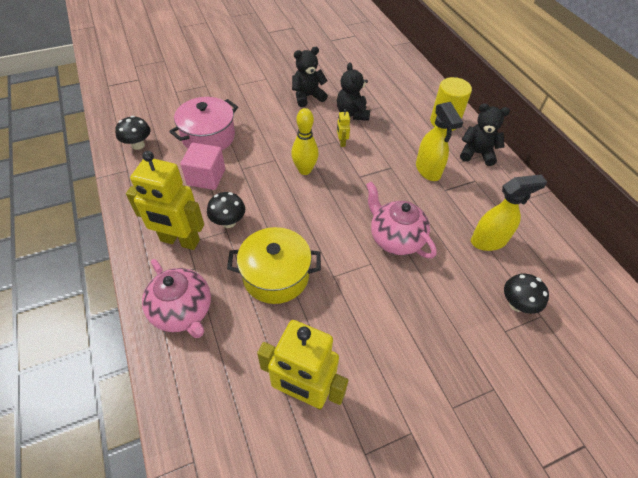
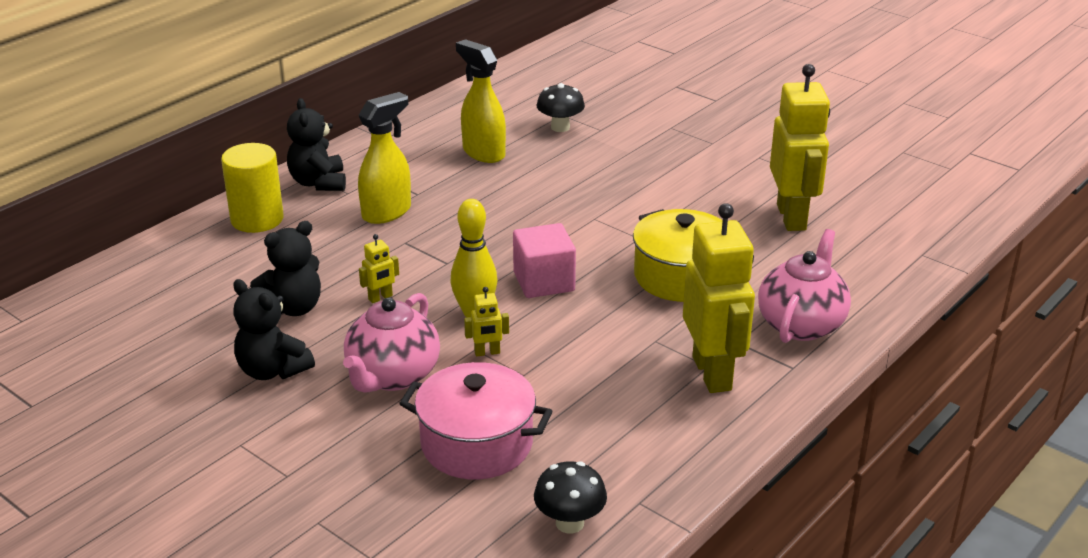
camera: 115 degrees left, 20 degrees down
(206, 177) = (574, 403): pink cube -> pink cube (544, 282)
(228, 222) = (638, 344): black mushroom -> none
(268, 162) = (487, 352): none -> yellow robot
(395, 238) = (539, 211): pink teapot -> pink teapot (392, 376)

